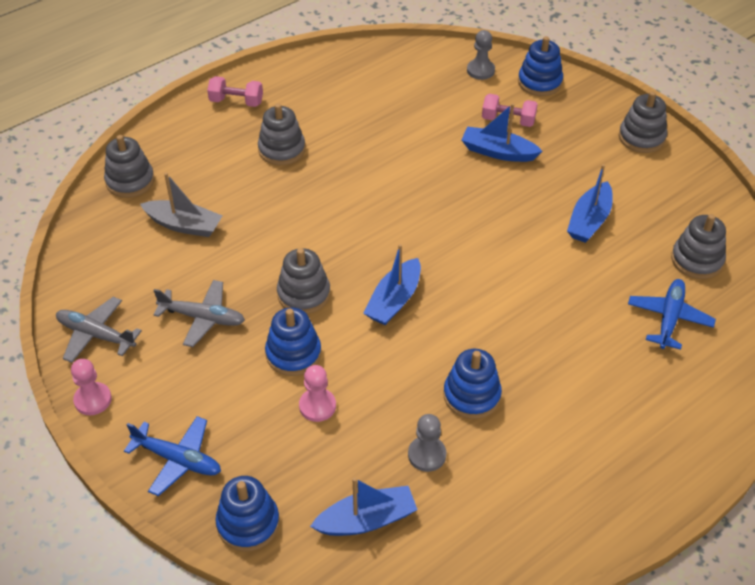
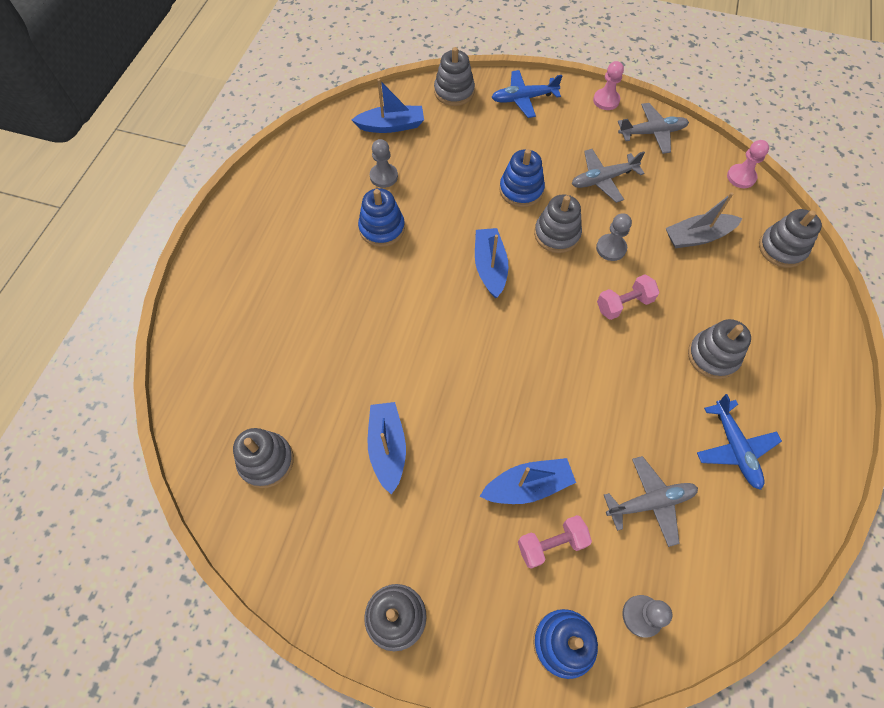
camera: 145 degrees right, 15 degrees up
(236, 102) = (813, 387): pink dumbbell -> pink dumbbell (623, 304)
(248, 523) = (454, 91): blue stacking toy -> grey stacking toy
(269, 257) = (611, 248): none -> grey pawn
(317, 406) = (475, 167): pink pawn -> pink pawn (741, 177)
(367, 520) = (391, 126): blue boat -> blue boat turned 135 degrees counterclockwise
(421, 107) = (650, 502): none -> grey plane
(669, 318) = (267, 378): blue plane -> blue plane (734, 448)

